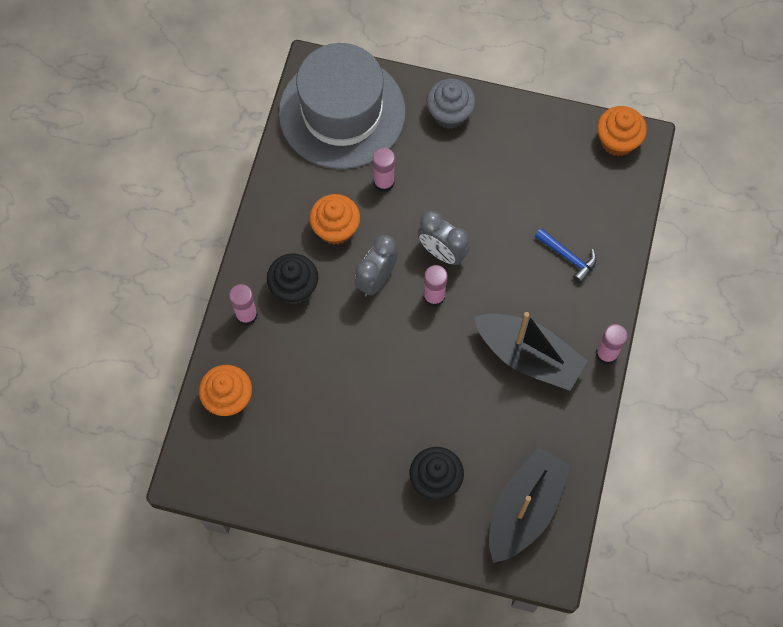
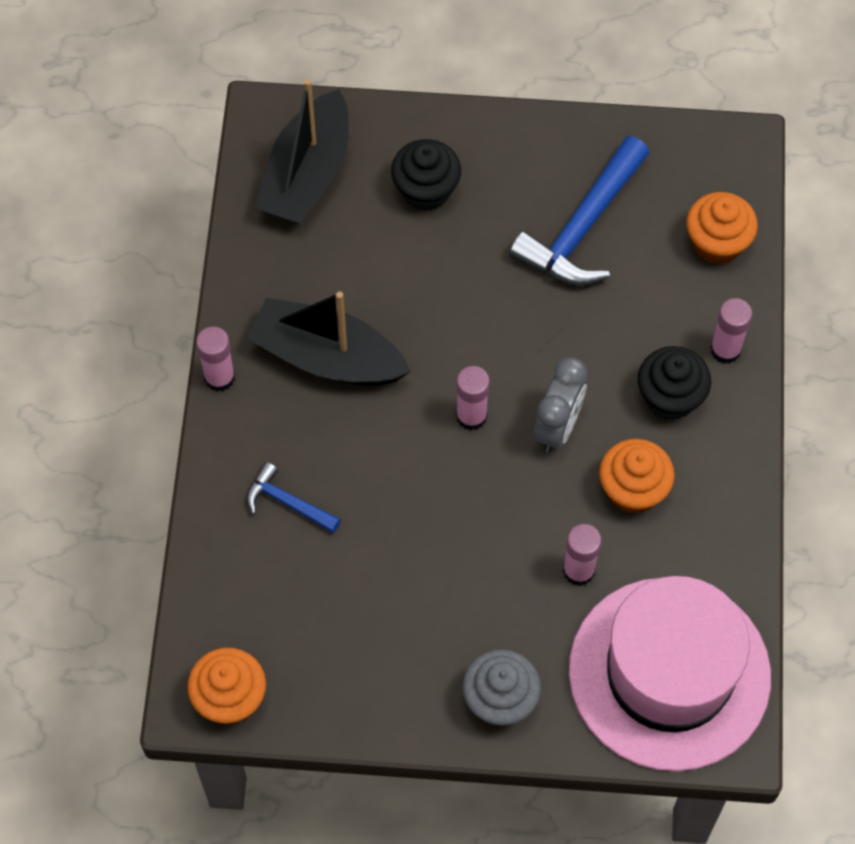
camera: 170 degrees right, 5 degrees down
(324, 427) = (582, 227): none -> blue hammer
(342, 112) = (669, 673): grey hat -> pink hat
(442, 252) = (471, 480): grey clock -> none

